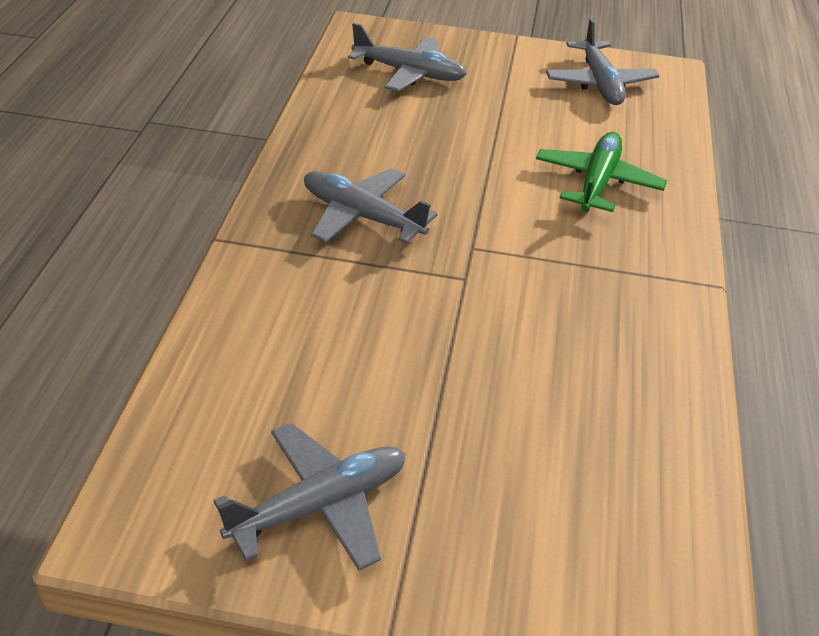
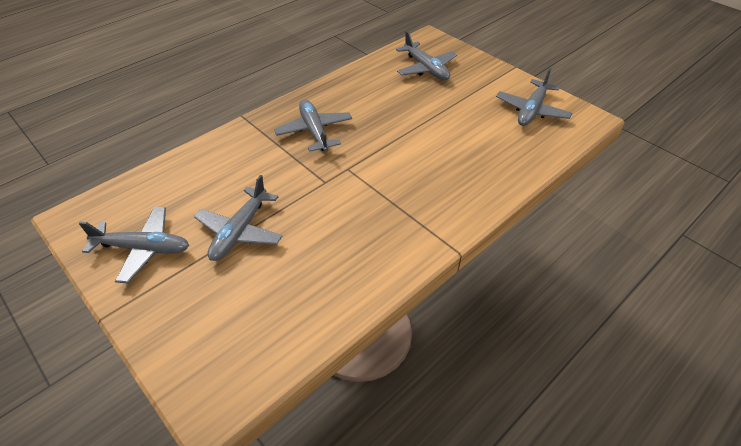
camera: 40 degrees right, 5 degrees up
(434, 402) = (240, 231): none -> grey plane
(597, 182) = (458, 164): green plane -> none

